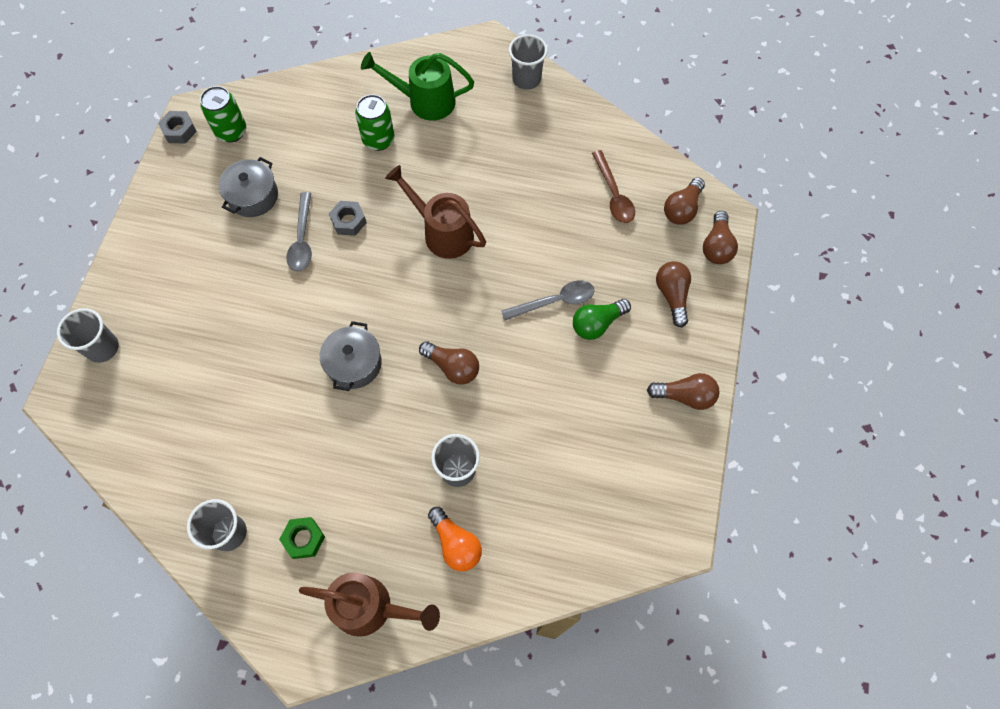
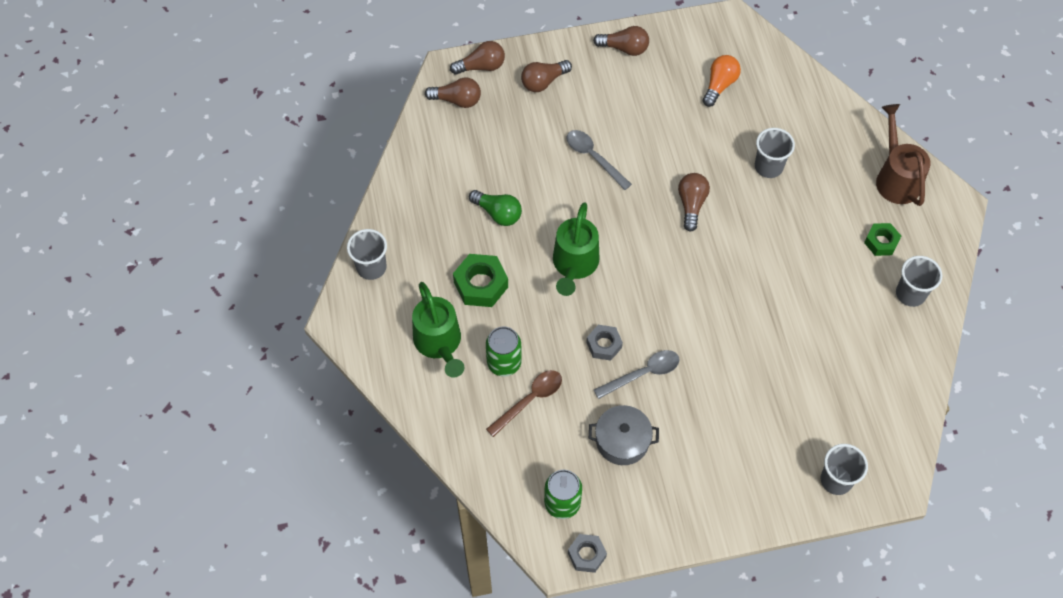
camera: 115 degrees left, 5 degrees down
(354, 363) = (730, 275): grey pot -> none
(442, 232) = (574, 265): brown watering can -> green watering can
(456, 543) = (820, 146): orange light bulb -> orange light bulb (719, 85)
(464, 151) = (481, 284): none -> green nut
(597, 324) = (597, 122): green light bulb -> green light bulb (498, 213)
(613, 194) = (467, 153): brown spoon -> brown spoon (530, 400)
(685, 396) = (624, 48): brown light bulb -> brown light bulb turned 120 degrees clockwise

